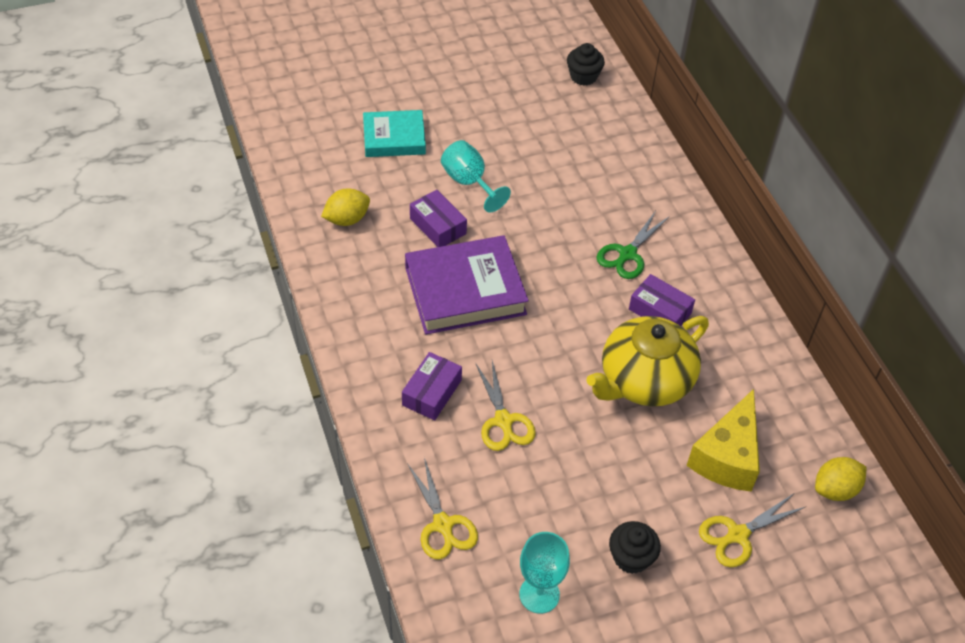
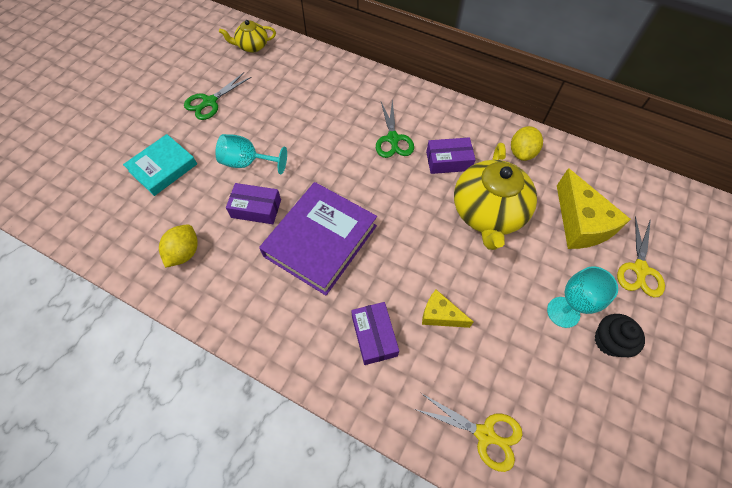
camera: 40 degrees left, 10 degrees up
(489, 105) = (209, 102): none -> green scissors
(503, 421) = (440, 315): yellow scissors -> yellow cheese
(539, 594) = (593, 425): turquoise goblet -> turquoise goblet (563, 312)
(583, 76) = (252, 46): black cupcake -> yellow teapot
(835, 489) = (647, 195): yellow lemon -> yellow lemon (522, 153)

